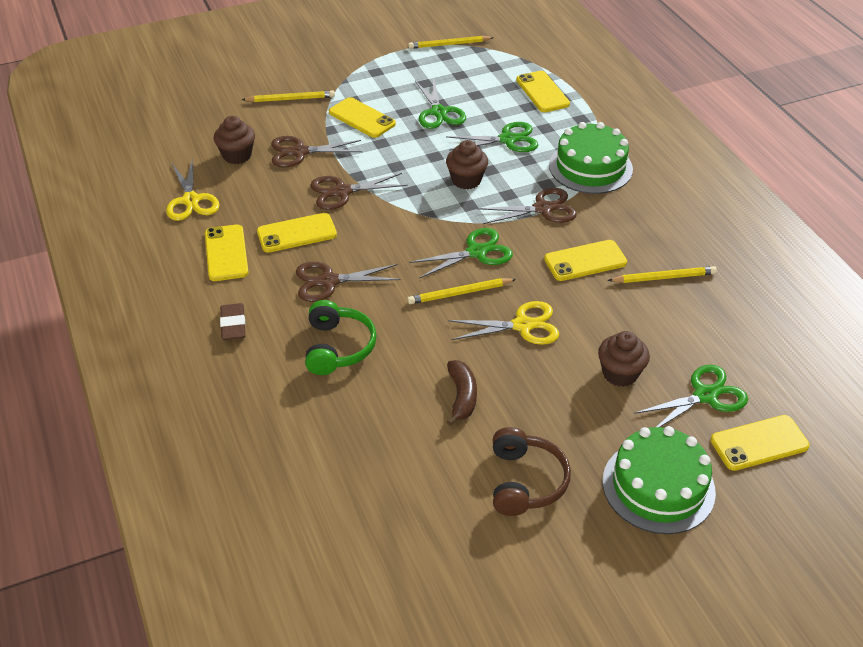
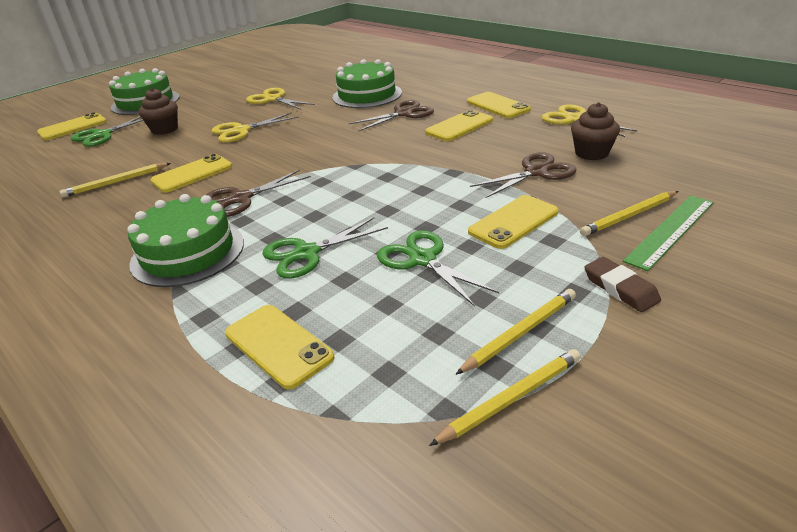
camera: 160 degrees right, 10 degrees down
(233, 325) = (445, 86): brown eraser -> brown eraser (620, 288)
(283, 84) = (670, 230): none -> green ruler
(338, 347) = (367, 95): green headphones -> green cake
(342, 192) = (453, 157): brown scissors -> none
(362, 118) = (513, 222): yellow phone -> yellow phone turned 60 degrees counterclockwise
(460, 293) = (297, 132): yellow pencil -> yellow pencil (520, 333)
(462, 397) = (273, 99): brown banana -> yellow scissors
(466, 180) = (336, 199): brown cupcake -> none
(476, 252) = (296, 155): green scissors -> none
(525, 481) = (224, 88): brown headphones -> none

